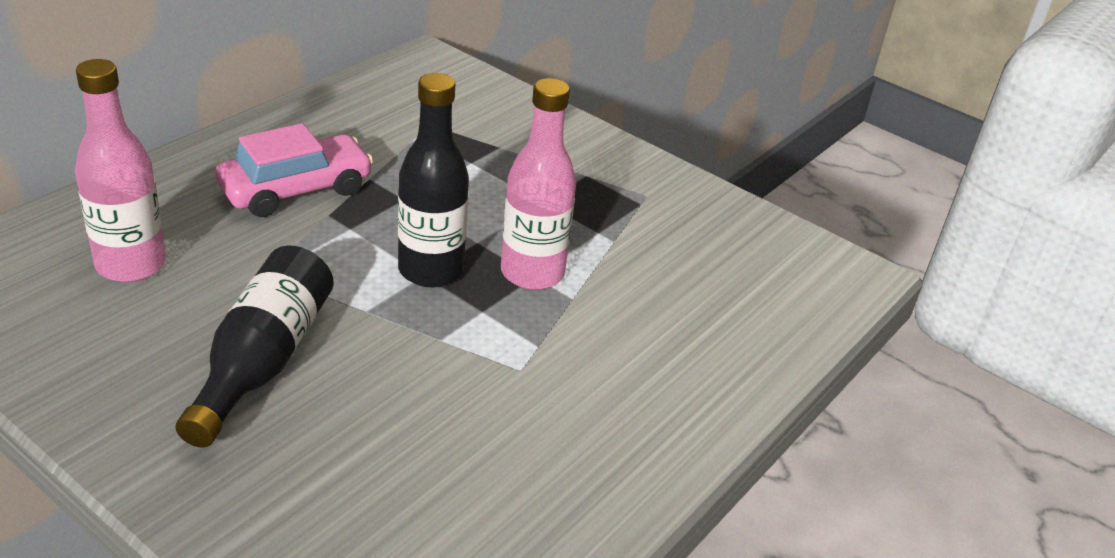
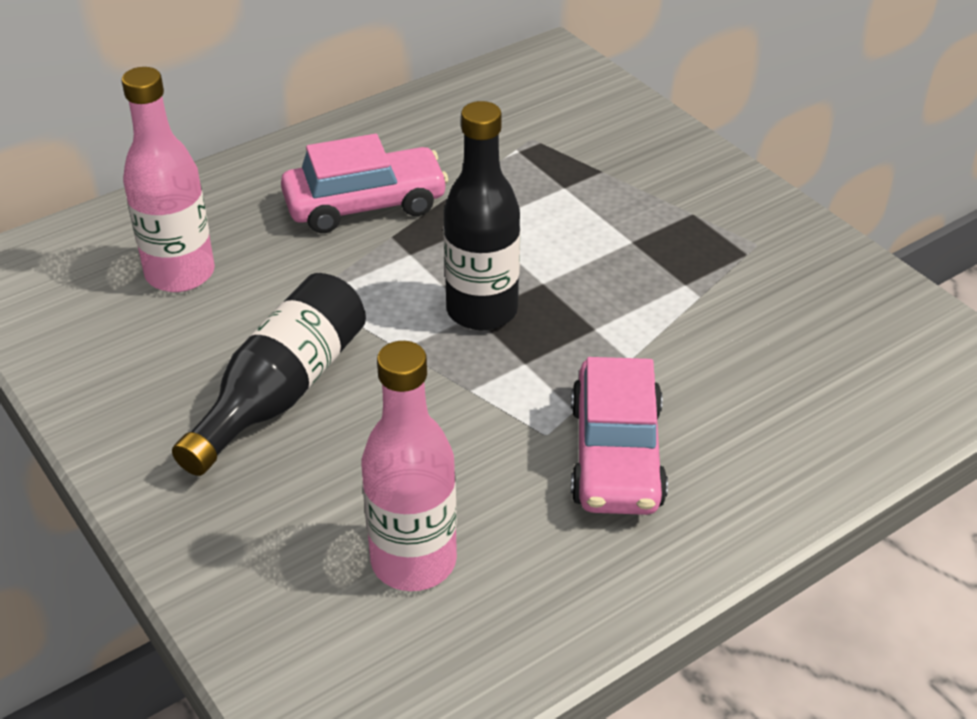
camera: 20 degrees right, 5 degrees up
(532, 273) = (593, 325): pink bottle -> pink bottle (413, 561)
(587, 379) = (616, 455): none -> pink car

